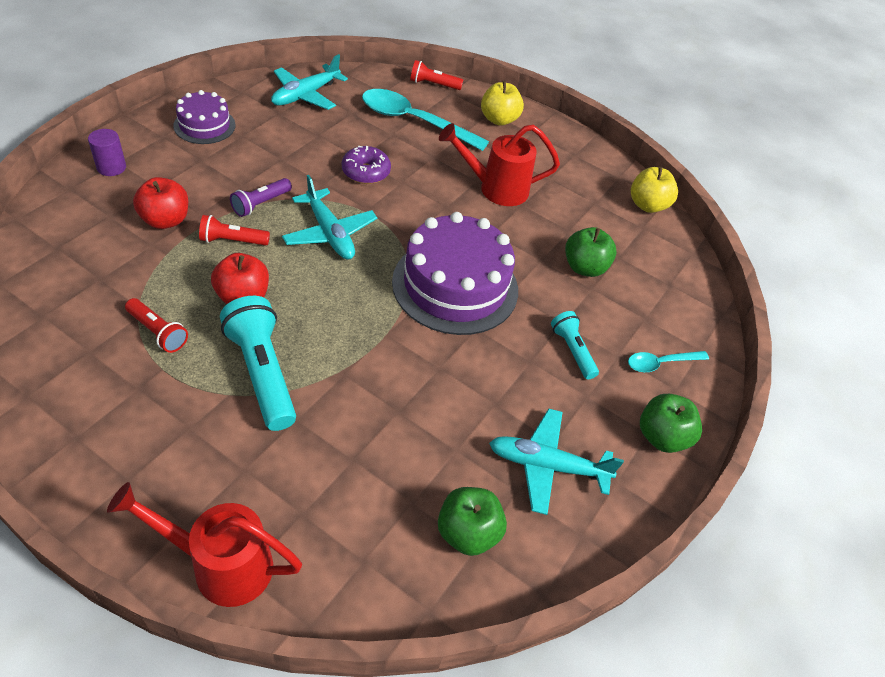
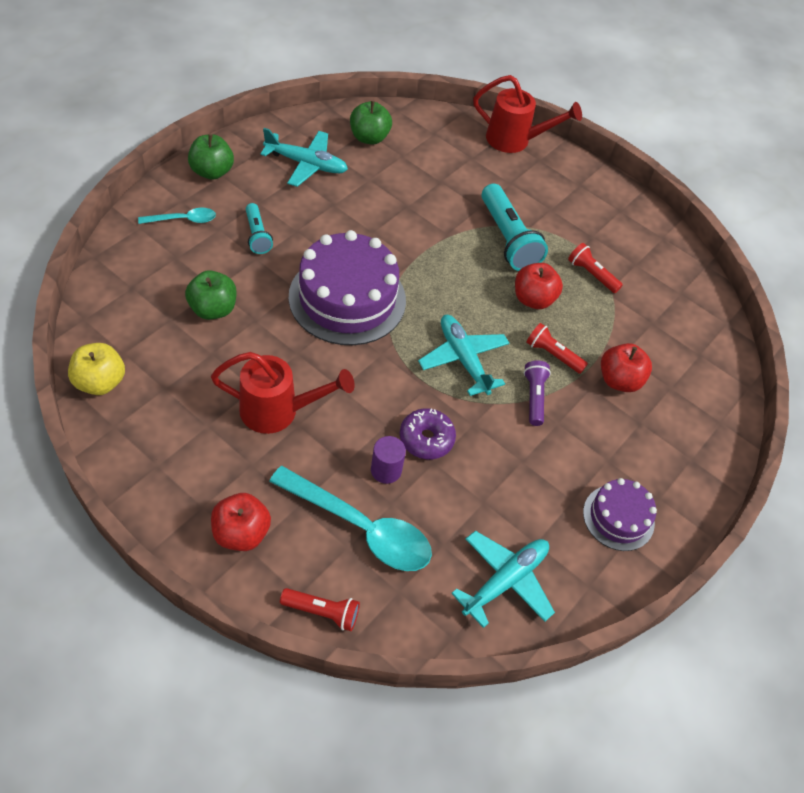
camera: 175 degrees left, 5 degrees up
(111, 167) = (693, 450): purple cylinder -> purple cylinder (386, 470)
(232, 241) = (553, 355): red flashlight -> red flashlight turned 150 degrees counterclockwise
(261, 204) = (534, 397): purple flashlight -> purple flashlight turned 45 degrees counterclockwise
(499, 119) = (241, 533): yellow apple -> red apple

